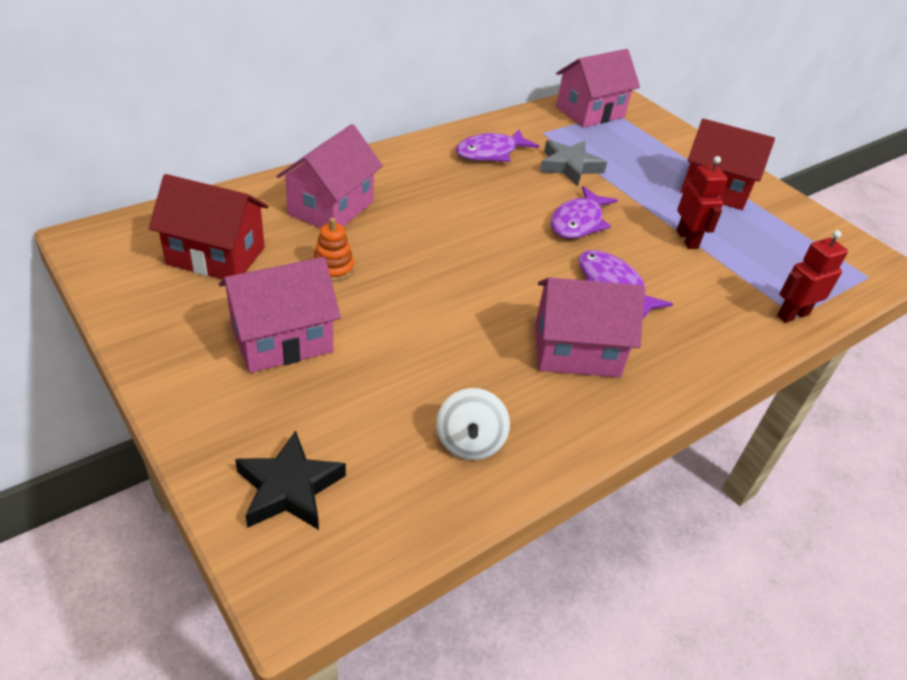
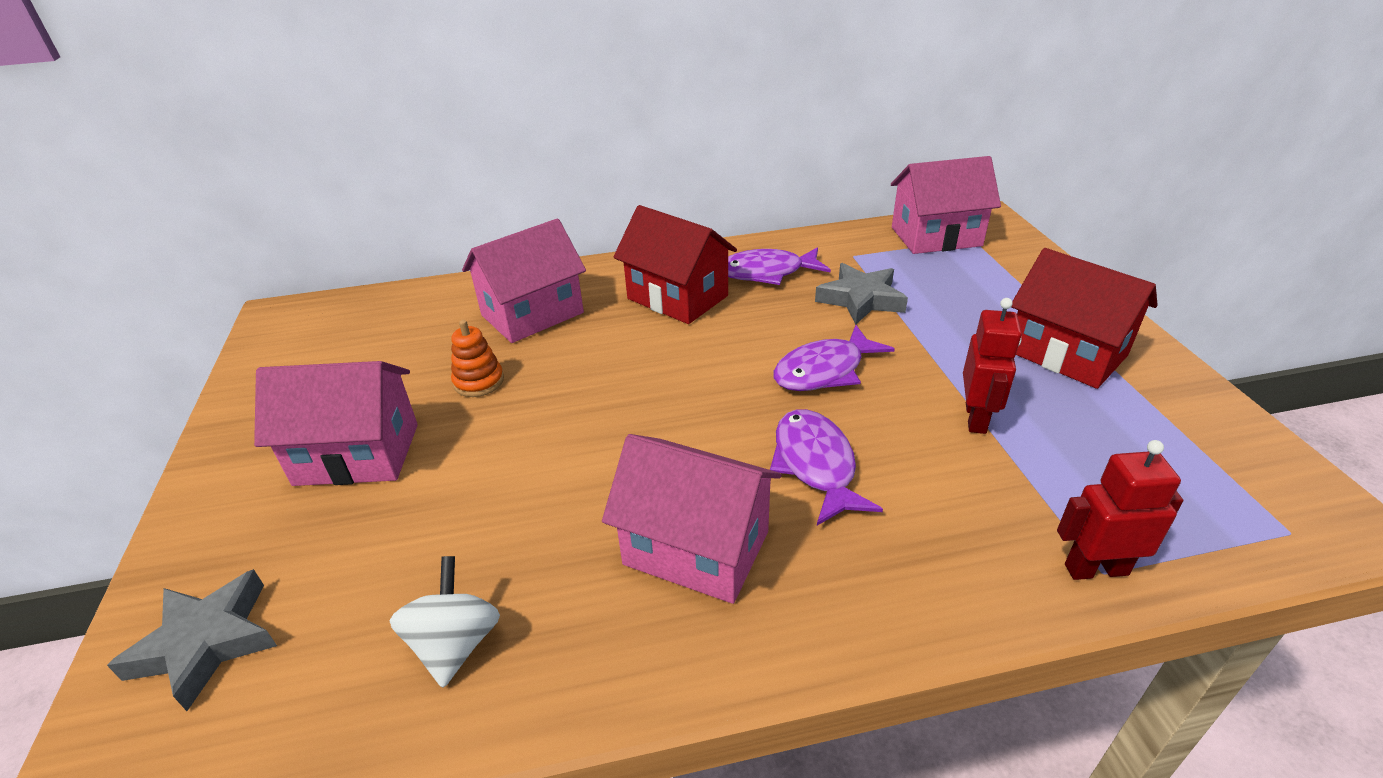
camera: 30 degrees right, 5 degrees down
(216, 256) = (374, 349): red house -> red house (677, 297)
(289, 488) = (206, 643): black star -> grey star
(469, 442) = (455, 644): white spinning top -> white spinning top turned 150 degrees clockwise

